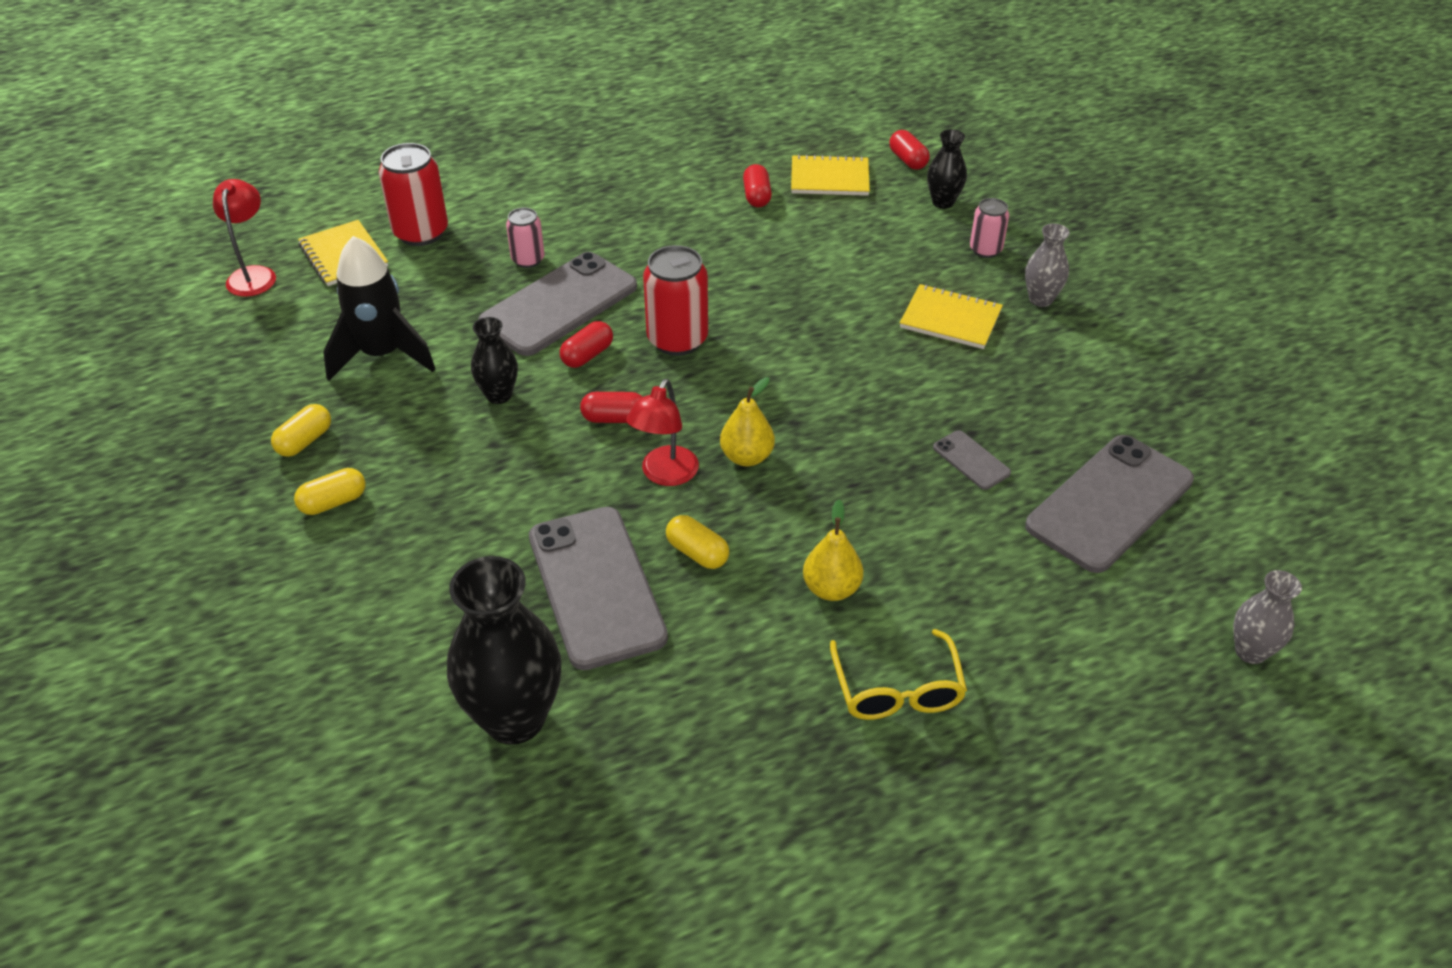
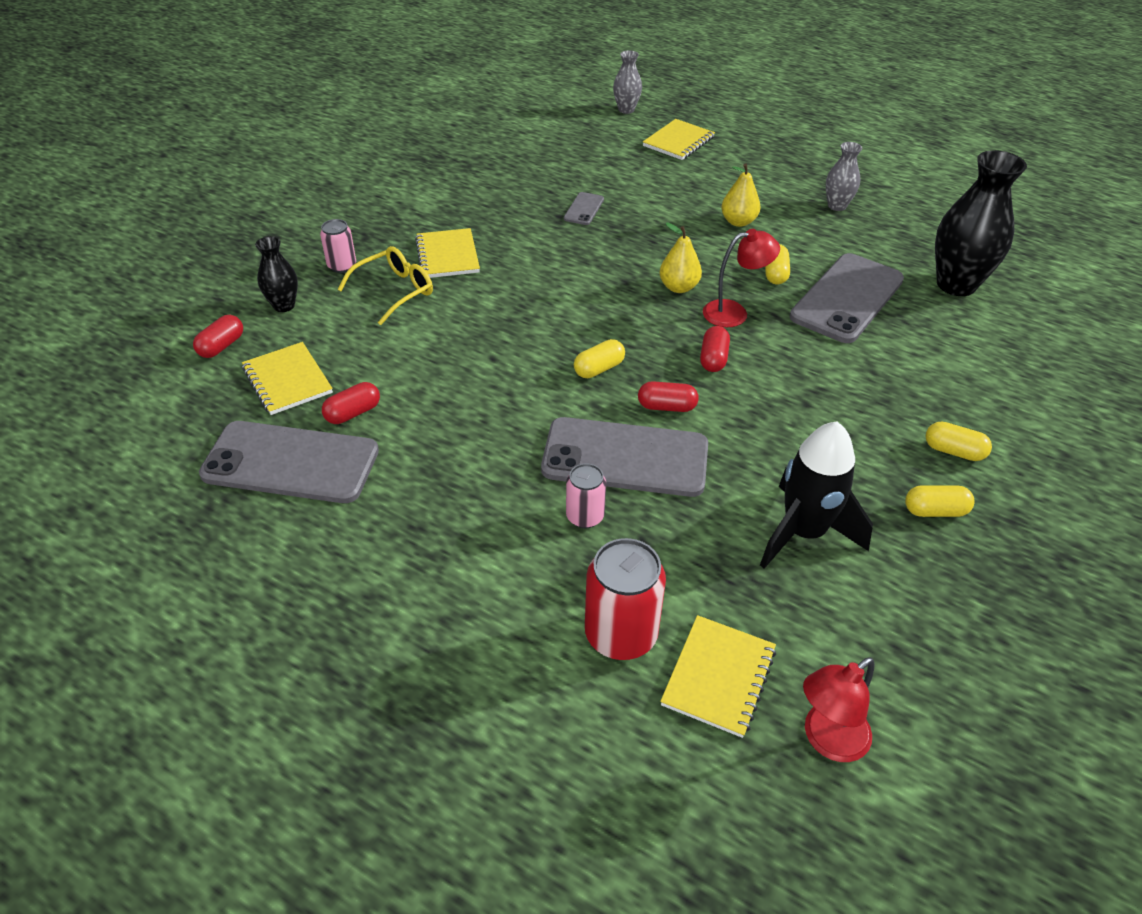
camera: 125 degrees left, 0 degrees up
(499, 395) = (761, 430): black vase -> none
(614, 418) = (713, 359): red capsule -> red capsule turned 45 degrees clockwise
(677, 340) = (599, 369): red can -> yellow capsule
(897, 690) = (772, 184): yellow glasses -> yellow glasses (395, 291)
(1040, 299) = (388, 227): grey vase -> grey vase (837, 206)
(1098, 656) = (678, 142): none -> yellow notebook
(1110, 503) = (568, 161): grey phone -> grey phone (291, 462)

